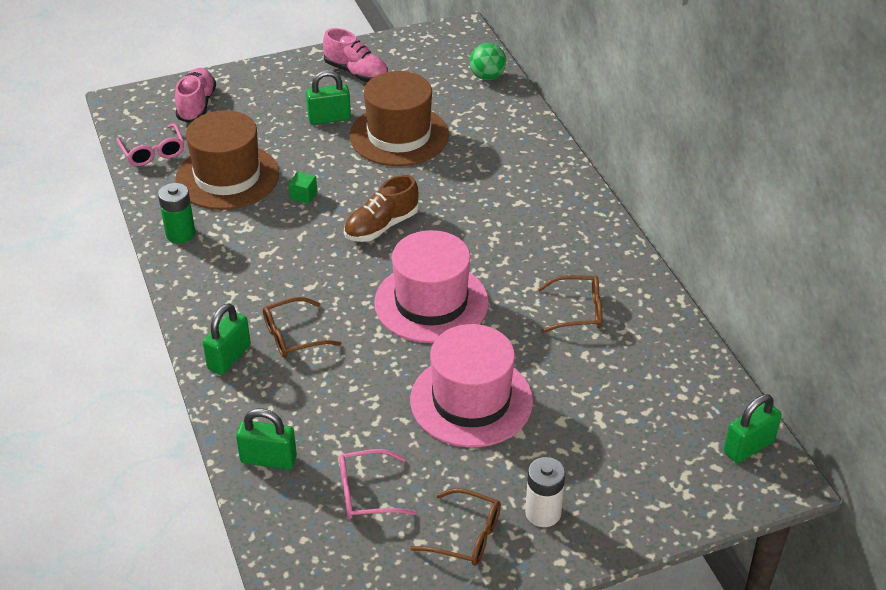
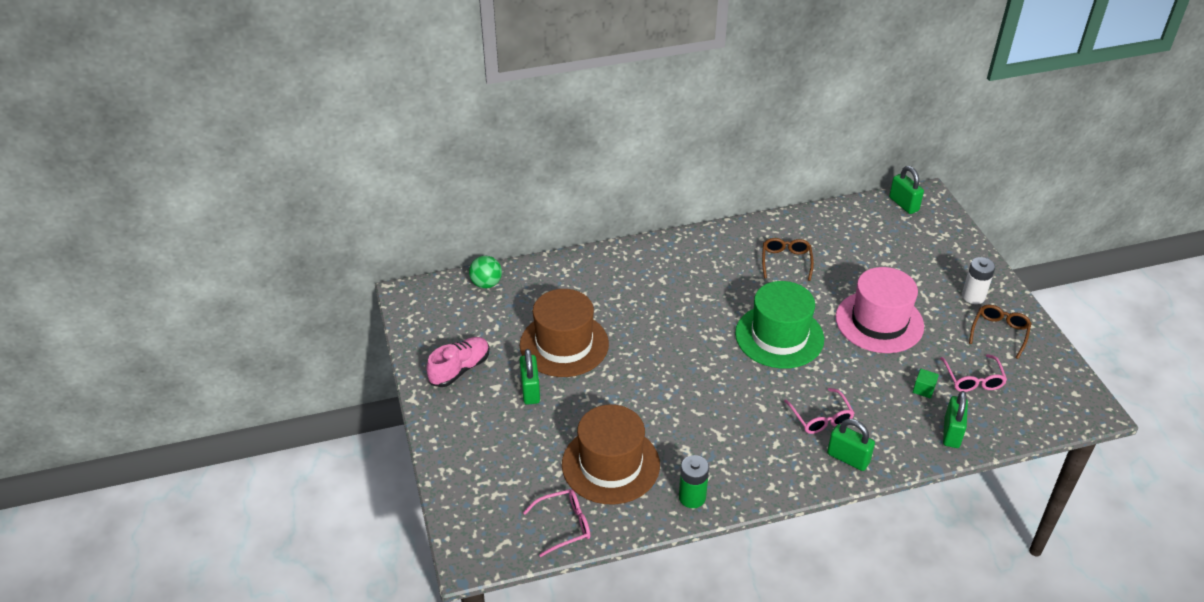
camera: 85 degrees left, 0 degrees up
(196, 105) = (489, 492): pink shoe -> none
(293, 336) = (821, 418): brown glasses -> pink glasses
(303, 195) = (643, 410): green cube -> green cube (923, 389)
(381, 226) = (687, 361): brown shoe -> none
(431, 302) = (779, 336): pink hat -> green hat

